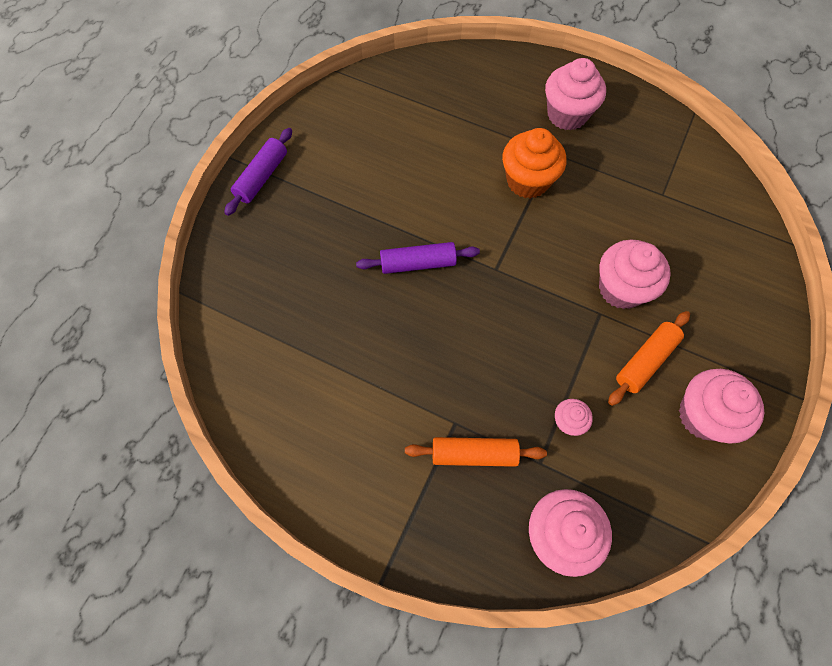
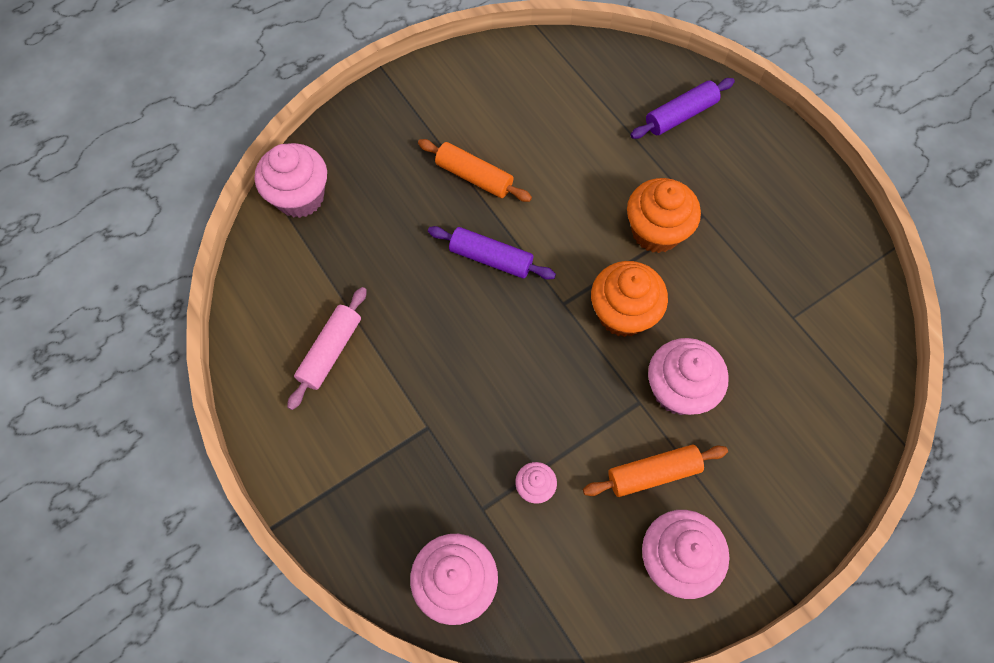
camera: 30 degrees right, 0 degrees up
(262, 177) = (398, 100): purple rolling pin -> purple rolling pin (680, 115)
(335, 406) = (330, 351): none -> pink rolling pin
(474, 454) = (426, 465): orange rolling pin -> orange rolling pin (474, 176)
(544, 254) = (623, 313): none -> orange cupcake
(567, 114) = (746, 182): pink cupcake -> pink cupcake (300, 197)

